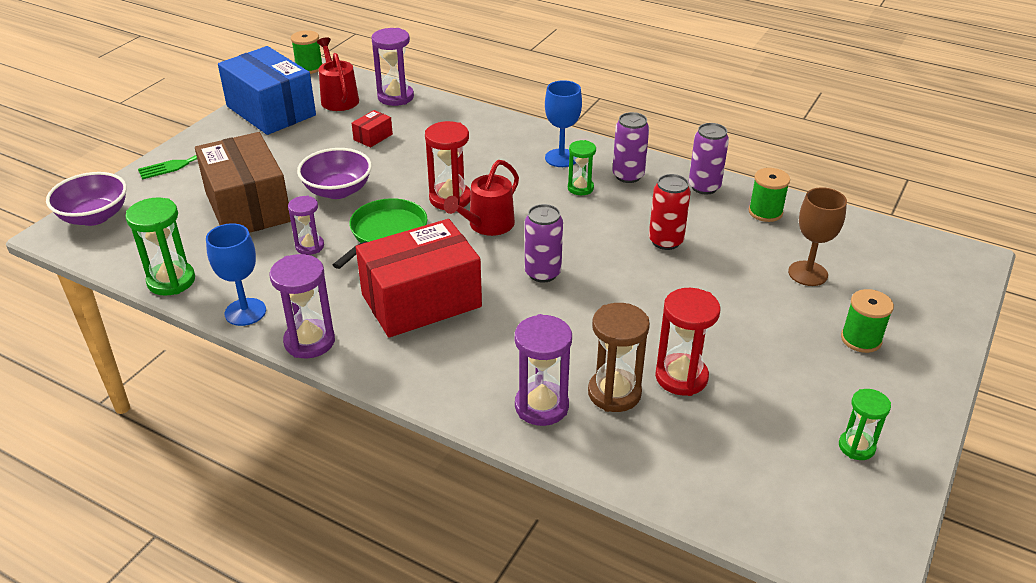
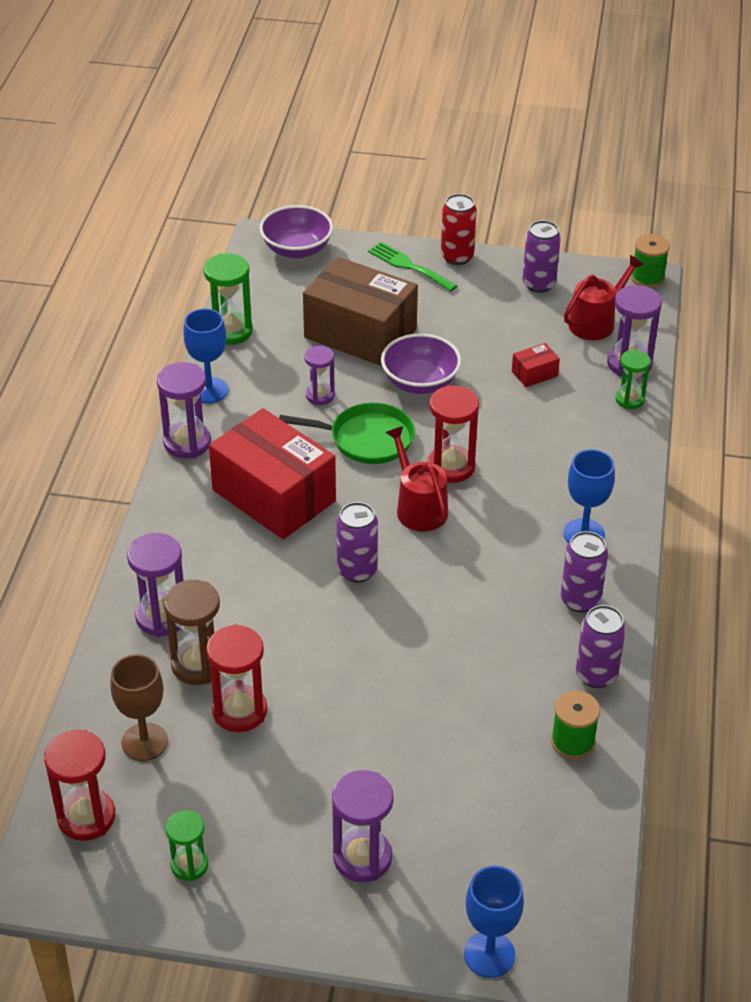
camera: 70 degrees right, 5 degrees up
(247, 207) = (360, 333): brown box -> brown box turned 75 degrees clockwise
(271, 111) = (539, 284): blue box -> purple can
(373, 137) = (534, 373): red box -> red box turned 45 degrees counterclockwise
(487, 225) = (418, 508): red watering can -> red watering can turned 45 degrees clockwise
(580, 188) = (530, 564): green hourglass -> green hourglass (629, 399)
(665, 241) = (463, 659): red can -> red can (457, 257)
(787, 512) = (86, 817): none -> red hourglass
(807, 273) = (464, 797): brown goblet -> brown goblet (144, 742)
(861, 339) = (362, 857): green spool -> purple hourglass
(959, 296) = (489, 954): none -> blue goblet

